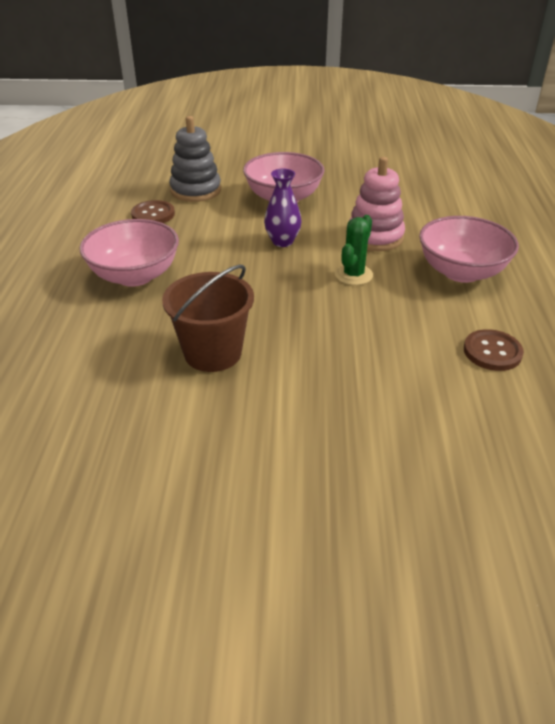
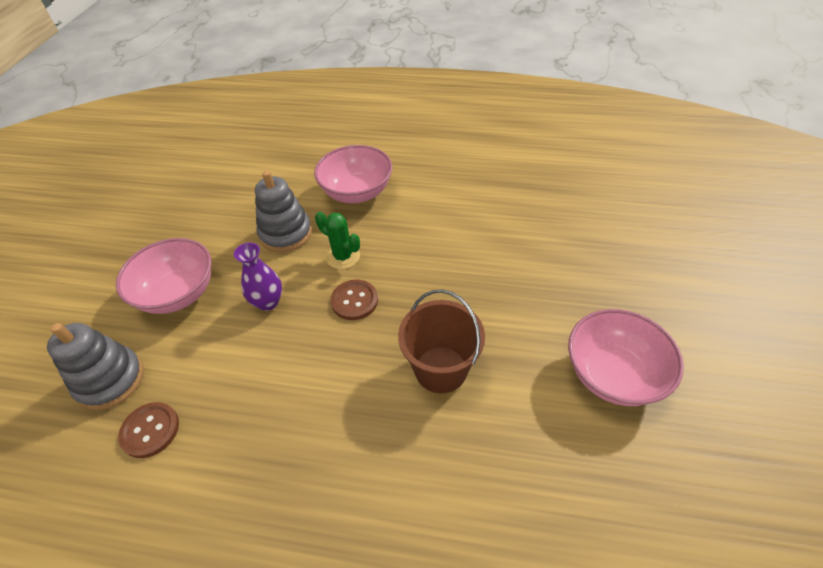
camera: 80 degrees left, 10 degrees up
(135, 276) = (290, 446): pink bowl -> pink bowl (613, 374)
(375, 237) = (286, 233): pink stacking toy -> grey stacking toy
(492, 352) = (457, 198): brown button -> brown button (354, 301)

